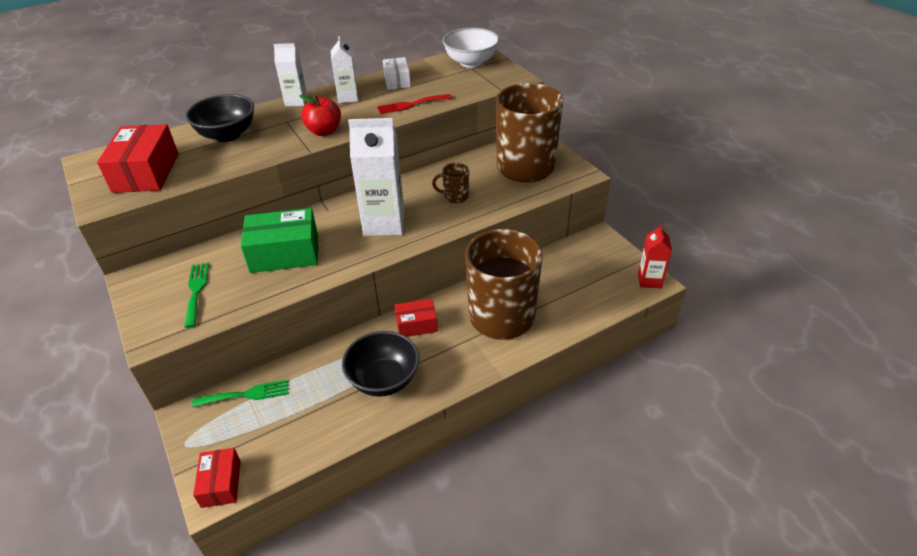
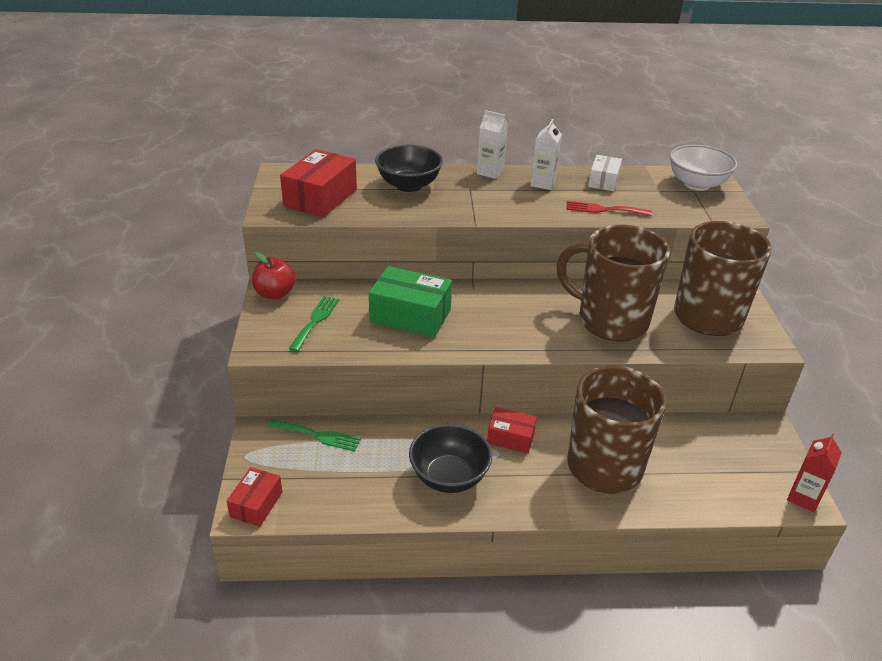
camera: 25 degrees right, 5 degrees down
(324, 131) = (500, 210): red apple -> red apple (275, 294)
(384, 223) = (521, 321): white carton -> none
(455, 196) = (610, 320): brown mug -> brown mug, size x2.50

